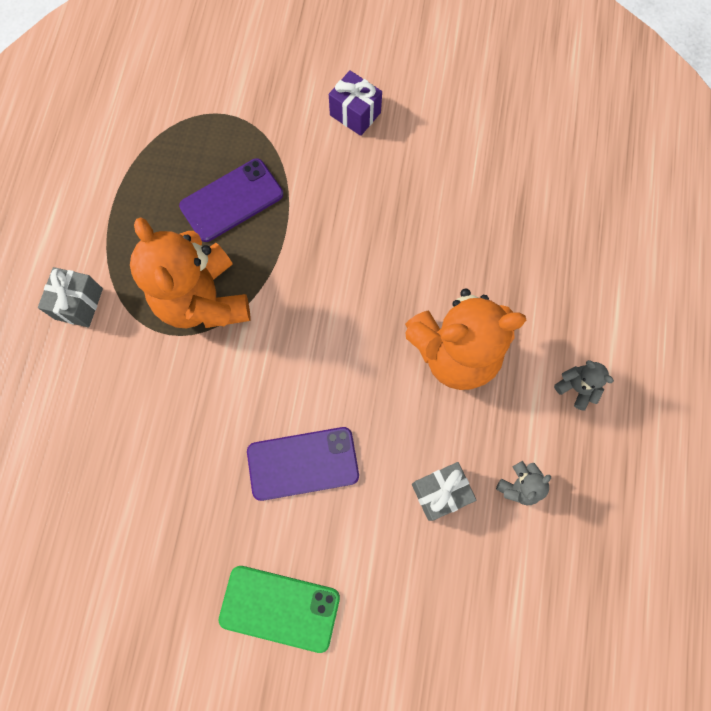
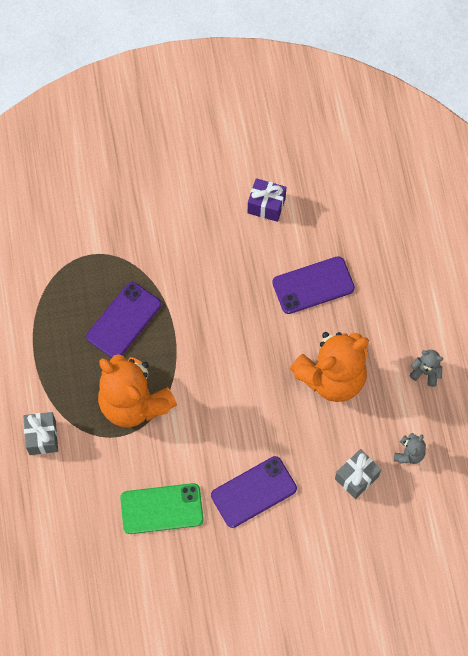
camera: 20 degrees left, 5 degrees down
(280, 607) = (276, 592): green phone -> green phone (161, 508)
(355, 114) = (190, 221): purple gift -> purple gift (266, 205)
(472, 234) = (313, 285): none -> purple phone

